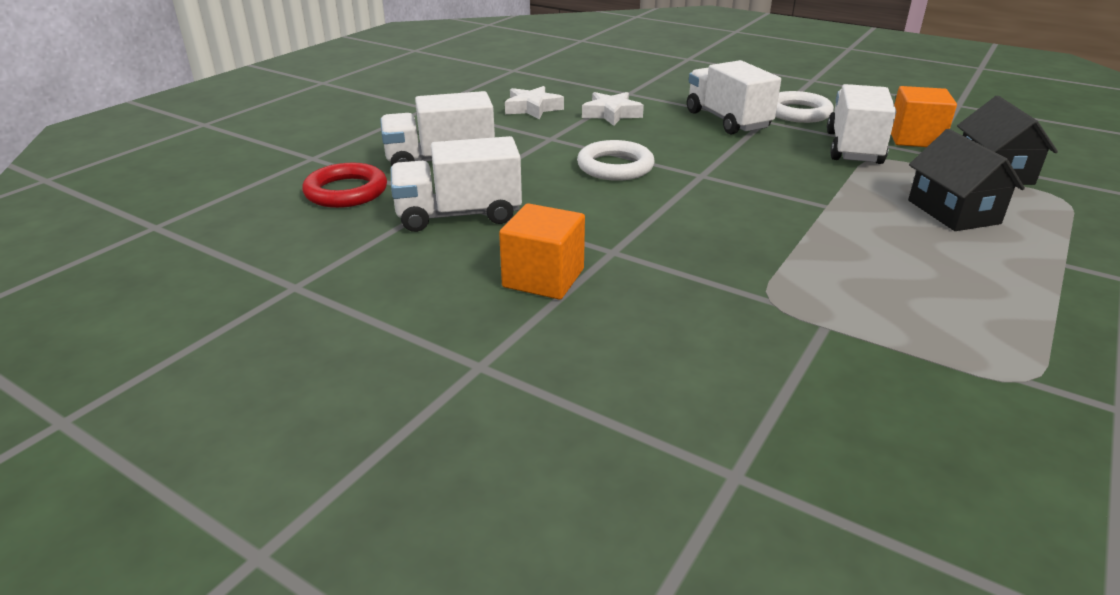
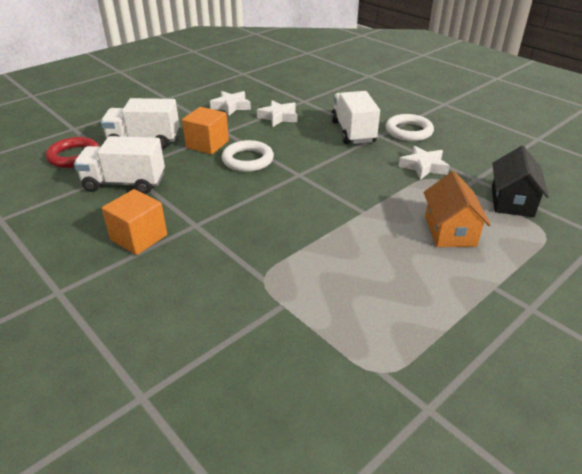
camera: 15 degrees right, 5 degrees up
(853, 148) = (423, 166): white truck -> white star
(915, 138) = (477, 164): orange cube -> orange cube (207, 144)
(953, 212) = (450, 231): black house -> orange house

